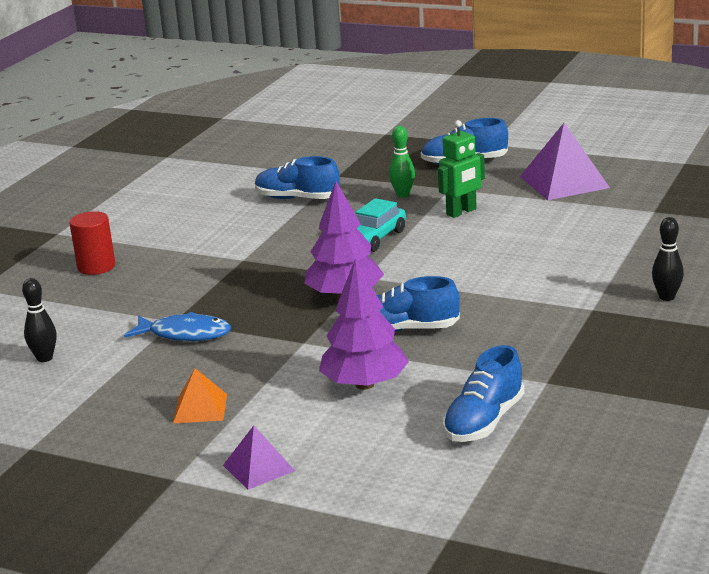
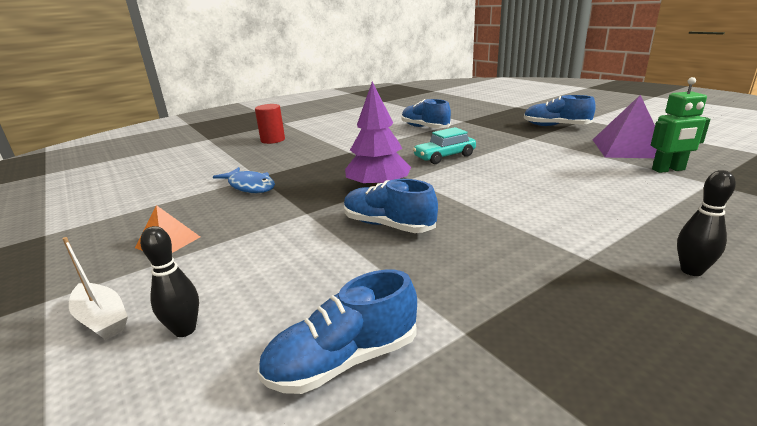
camera: 30 degrees right, 0 degrees up
(44, 358) = (164, 180): black bowling pin -> black bowling pin (185, 330)
(258, 467) = (102, 319): purple pyramid -> white boat
(364, 384) = (296, 265): purple tree -> none
(403, 195) = (493, 136): green bowling pin -> none
(461, 212) = (526, 153): green robot -> green robot (668, 170)

